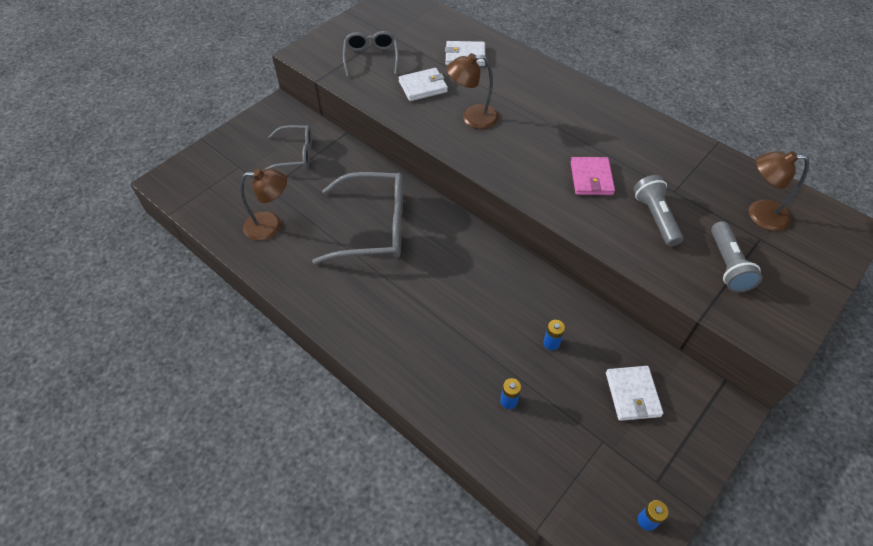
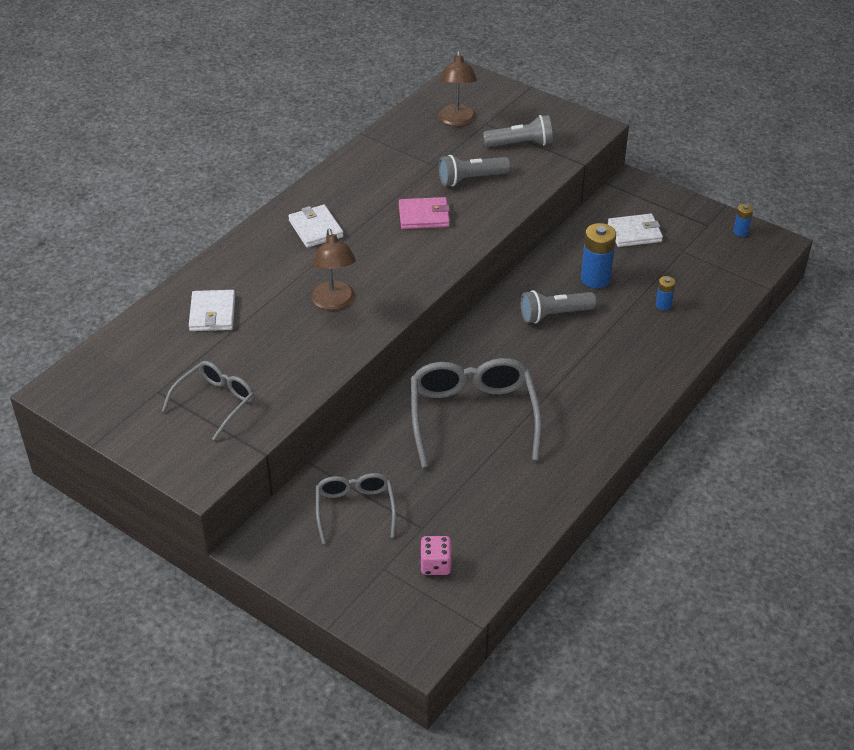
camera: 95 degrees left, 10 degrees down
(231, 193) = (435, 565): none -> pink dice
(271, 226) = (485, 512): brown lamp -> none
(371, 58) = (215, 403): grey glasses -> grey glasses turned 135 degrees clockwise
(423, 87) = (277, 348): white wallet -> white wallet (315, 229)
(497, 300) = (554, 314): none -> grey flashlight
(551, 343) = (595, 279): blue battery -> blue battery, size x1.91

